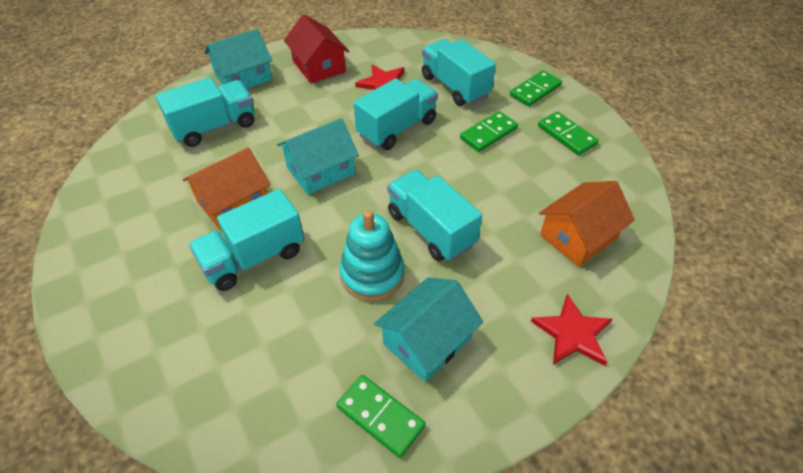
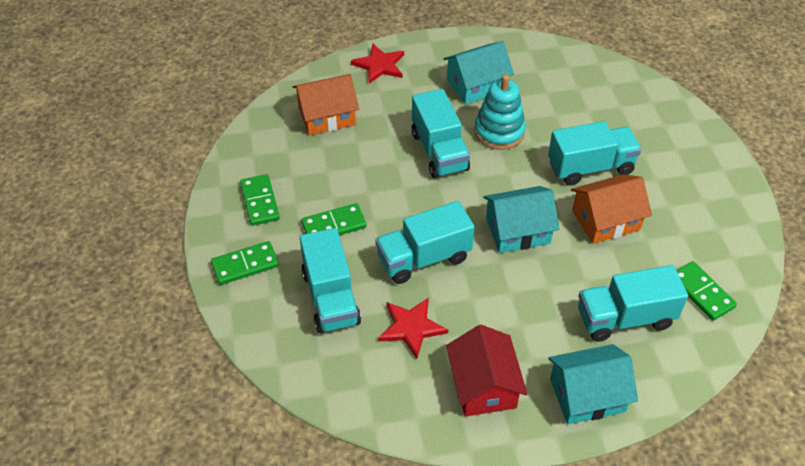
camera: 160 degrees left, 0 degrees up
(380, 416) = (521, 59): green domino -> green domino (701, 292)

